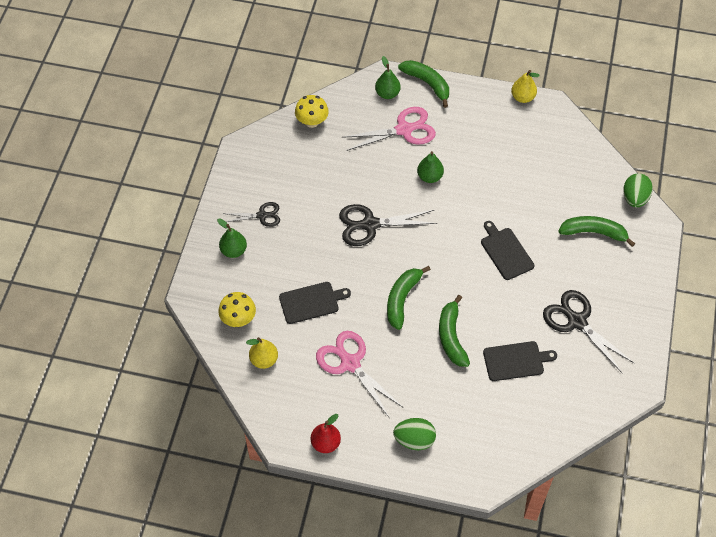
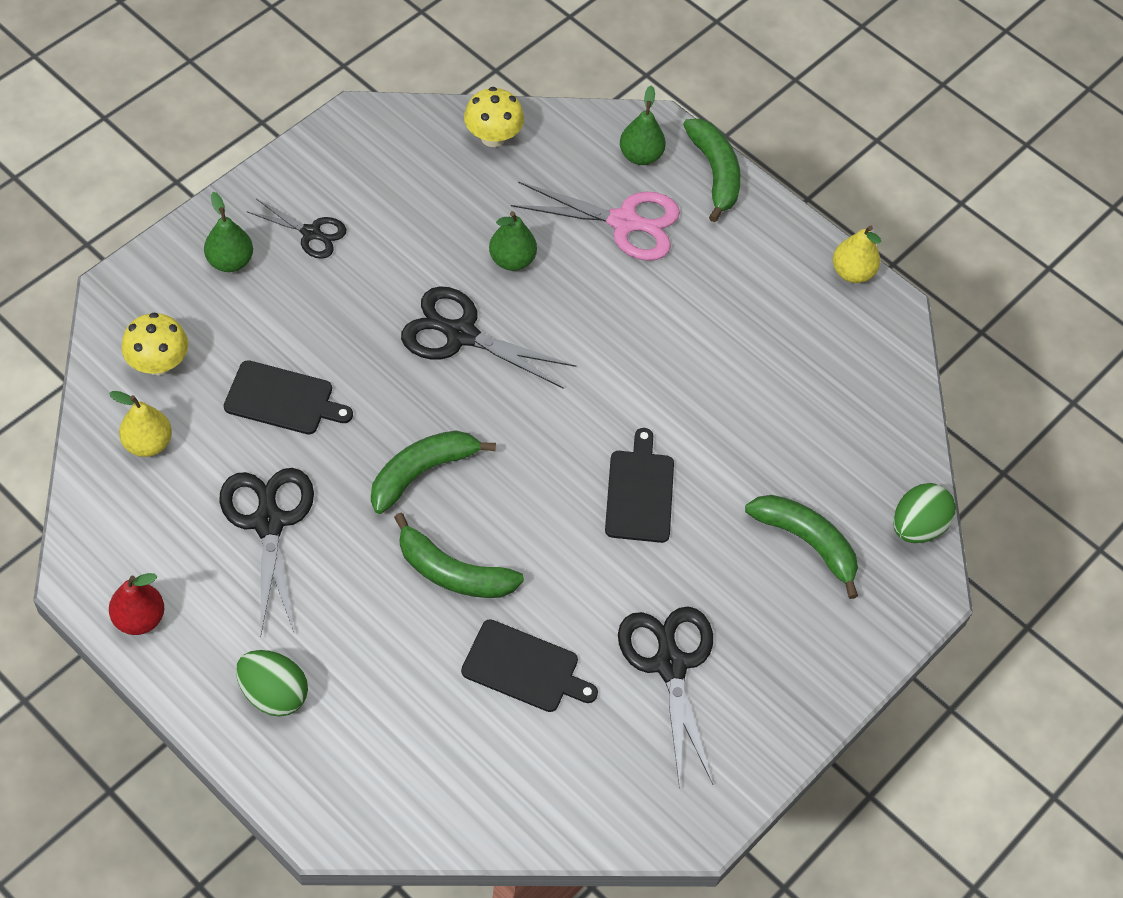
camera: 25 degrees right, 0 degrees up
(350, 363) = (269, 522): pink scissors -> black scissors
(429, 177) = (609, 313): green pear -> green pear (512, 260)
(451, 337) = (453, 572): green banana -> green banana turned 90 degrees counterclockwise

